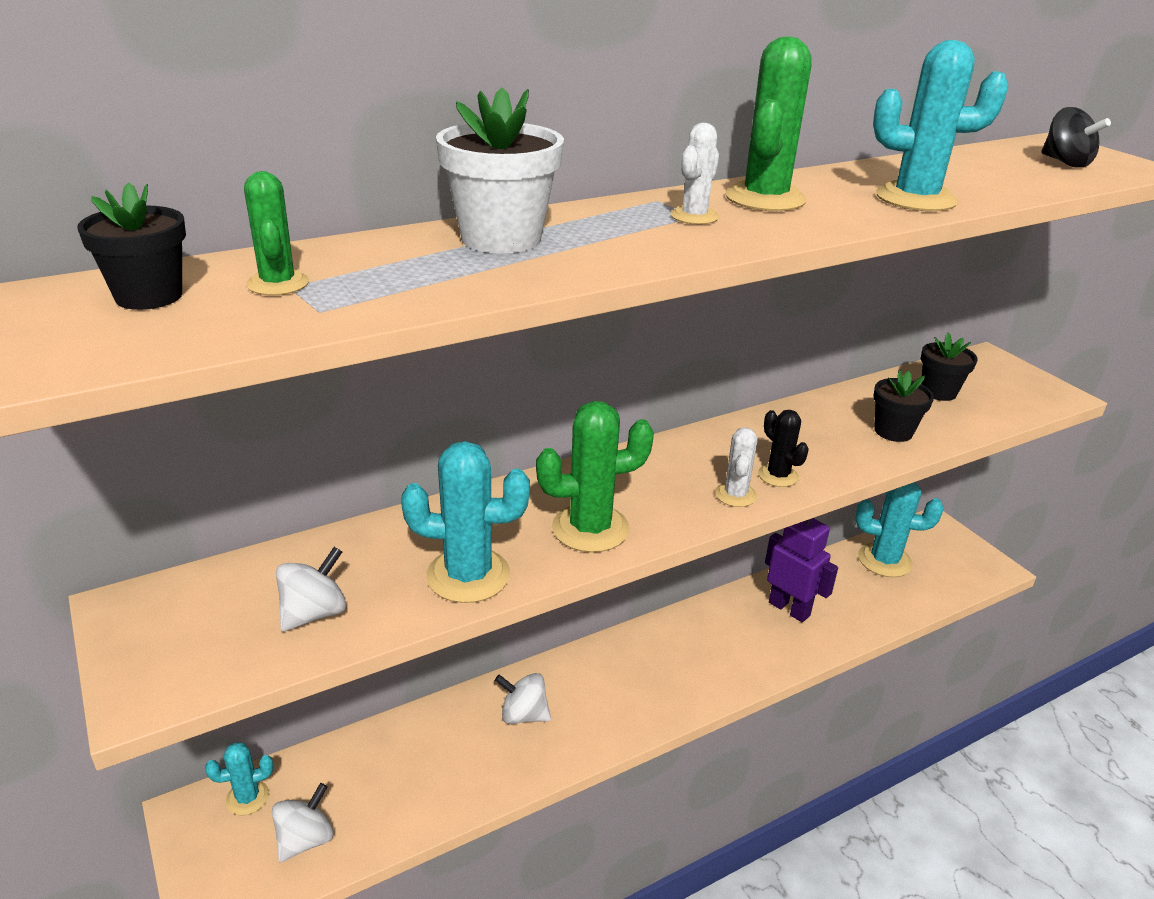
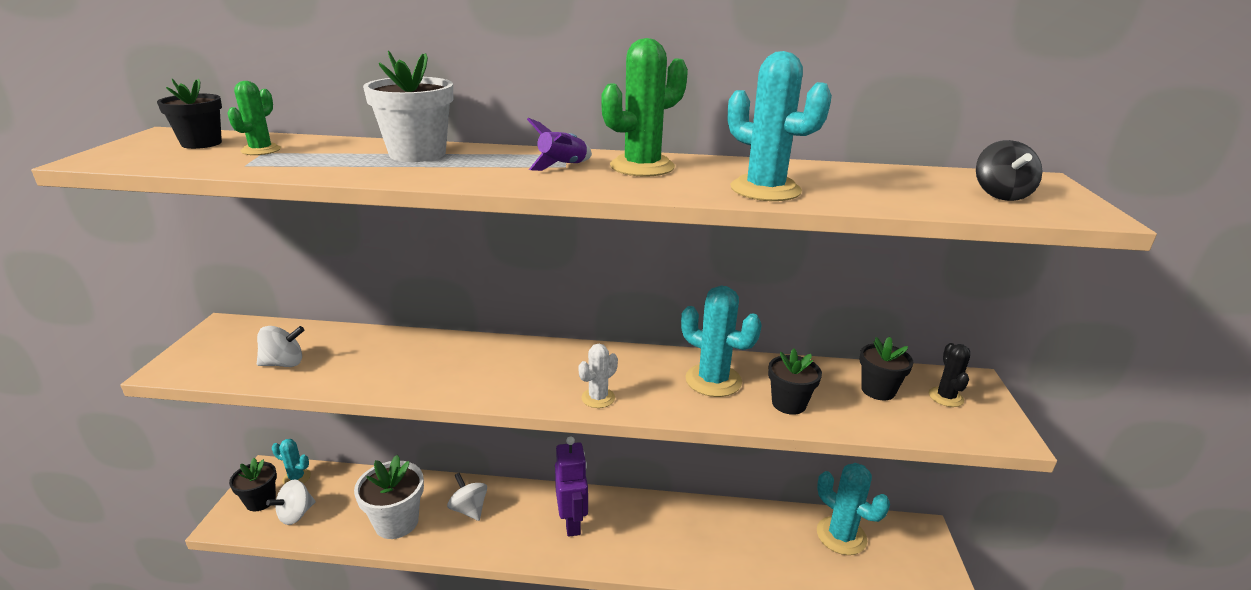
camera: 35 degrees right, 5 degrees down
(229, 852) = (260, 501): none -> black flower pot
(305, 839) = (296, 514): white spinning top -> white spinning top turned 150 degrees clockwise
(453, 774) = (396, 522): none -> white flower pot
(468, 575) = (377, 377): turquoise cactus -> turquoise cactus (713, 380)
(590, 528) = (478, 380): green cactus -> none
(694, 216) = (562, 166): white cactus -> purple rocket
(778, 475) = (647, 398): black cactus -> black cactus (945, 397)
(789, 608) = (718, 533): purple robot -> purple robot (572, 522)

